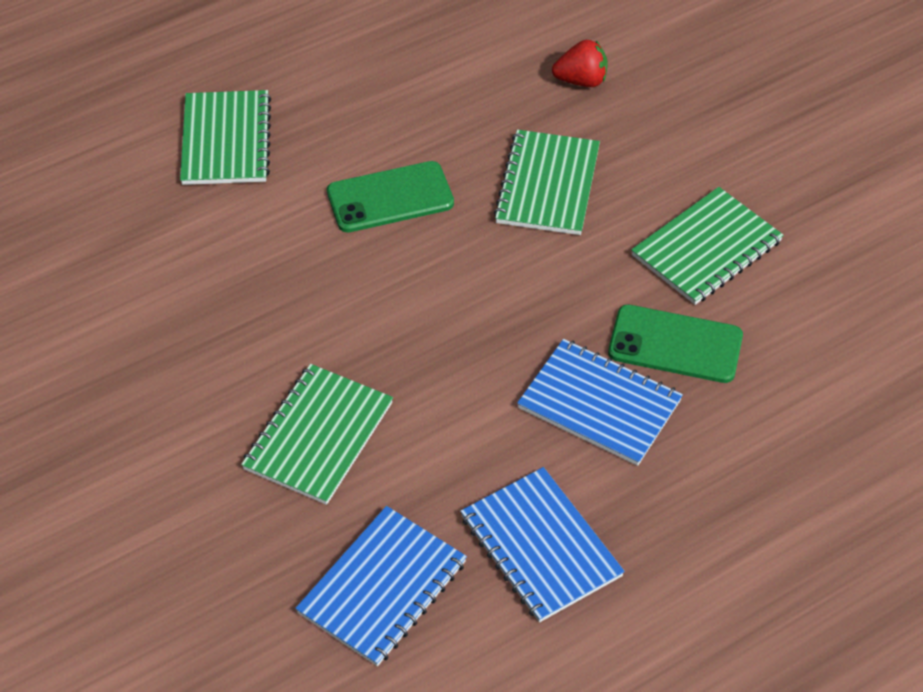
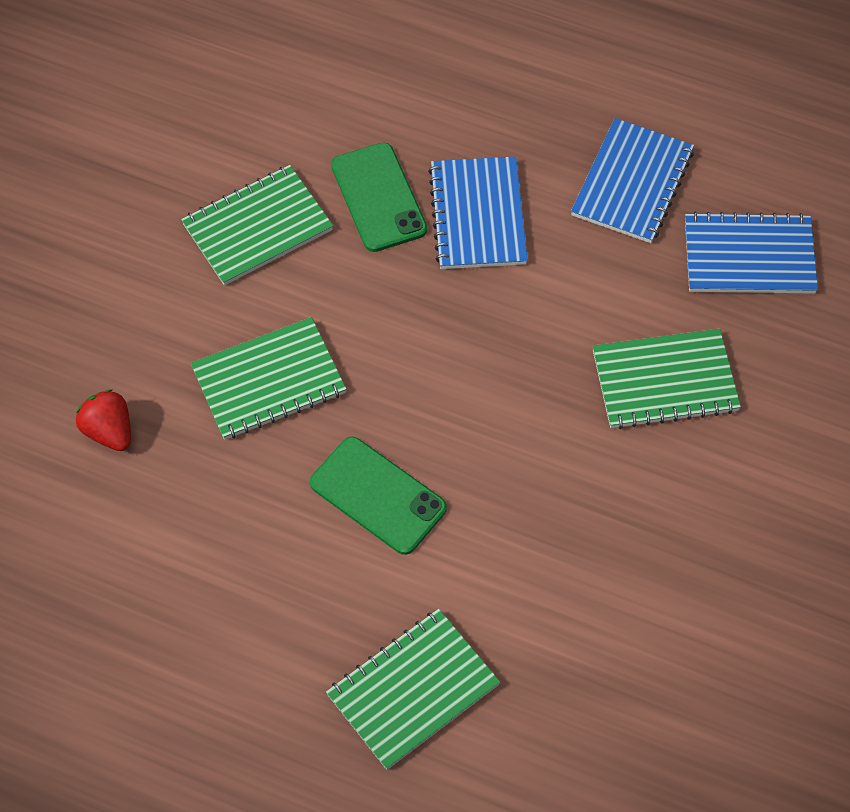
camera: 125 degrees left, 10 degrees up
(706, 249) = (257, 227): green notebook -> green notebook turned 45 degrees counterclockwise

